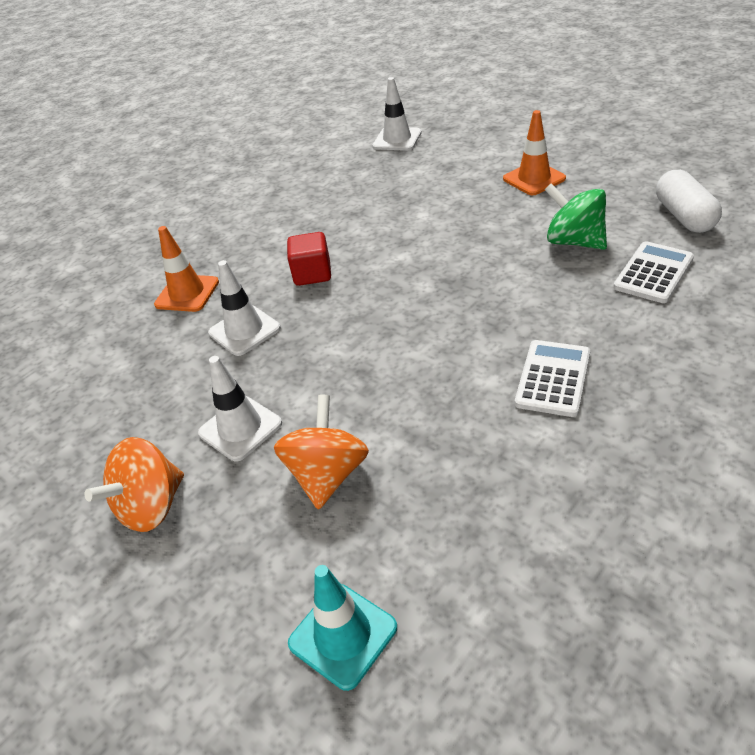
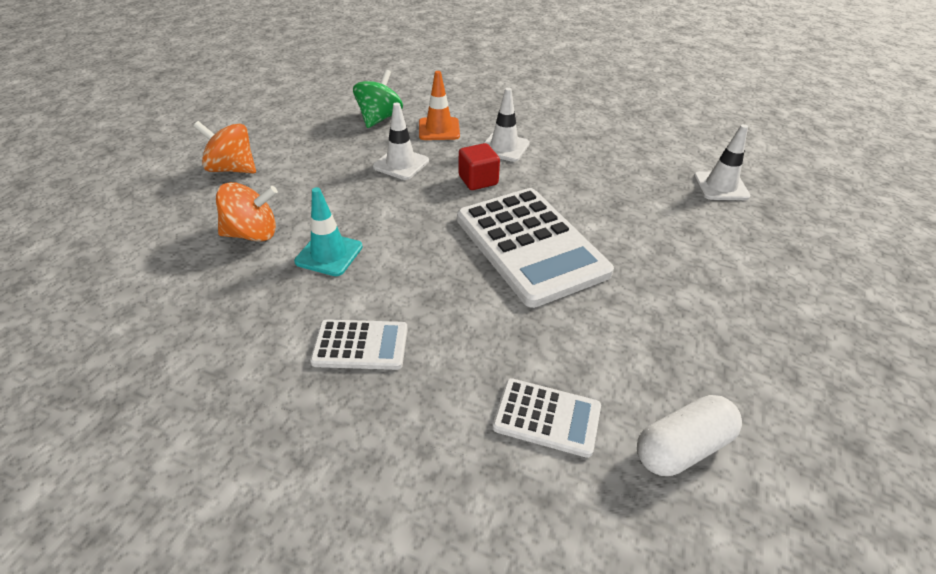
camera: 65 degrees right, 0 degrees up
(240, 428) = (298, 186): white traffic cone -> white traffic cone (504, 147)
(343, 635) = (118, 267): turquoise traffic cone -> turquoise traffic cone (329, 254)
(438, 253) = (530, 245): none -> white calculator
(534, 179) = (699, 297): orange traffic cone -> none
(574, 241) = (585, 342): green spinning top -> green spinning top (379, 118)

